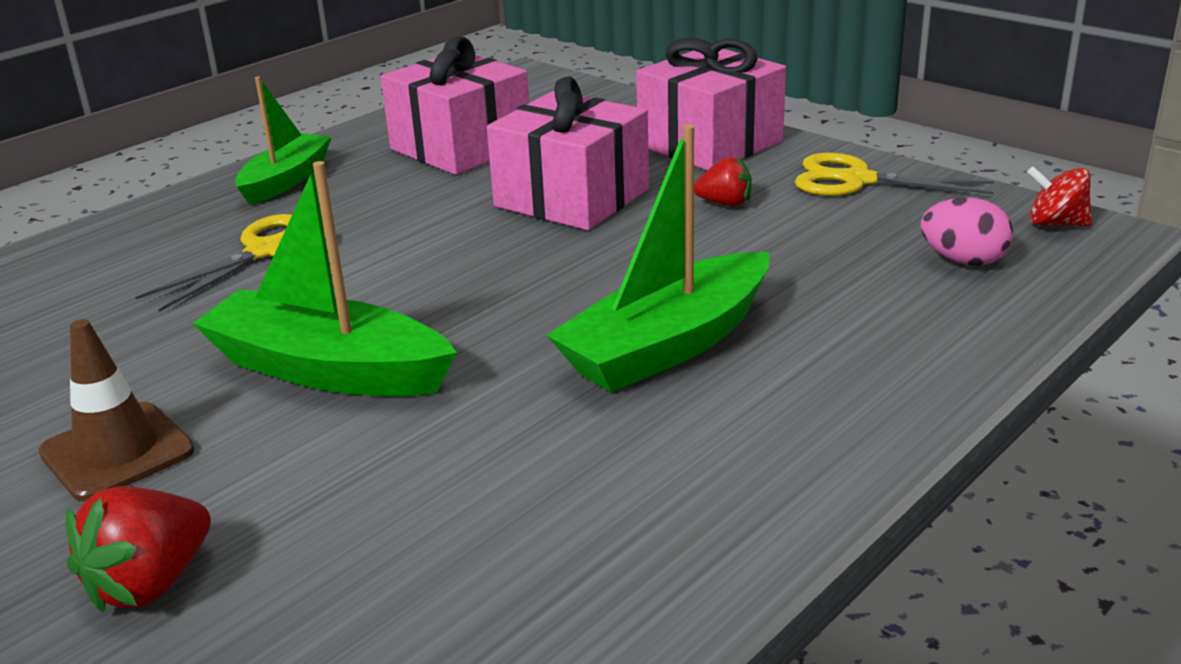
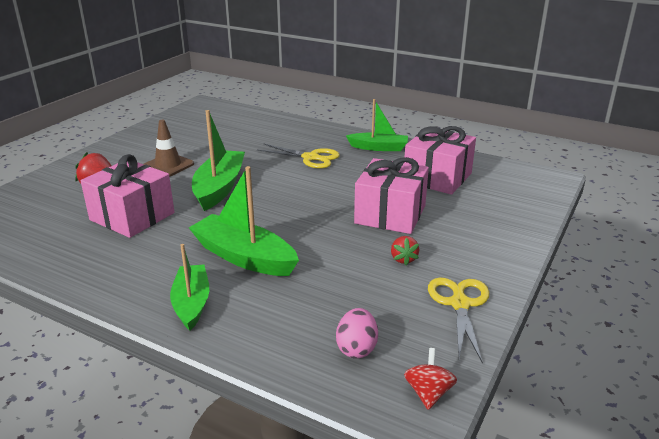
camera: 75 degrees right, 0 degrees up
(710, 143) = (487, 247): pink gift -> pink gift (132, 216)
(824, 408) = (191, 303): none -> green boat

